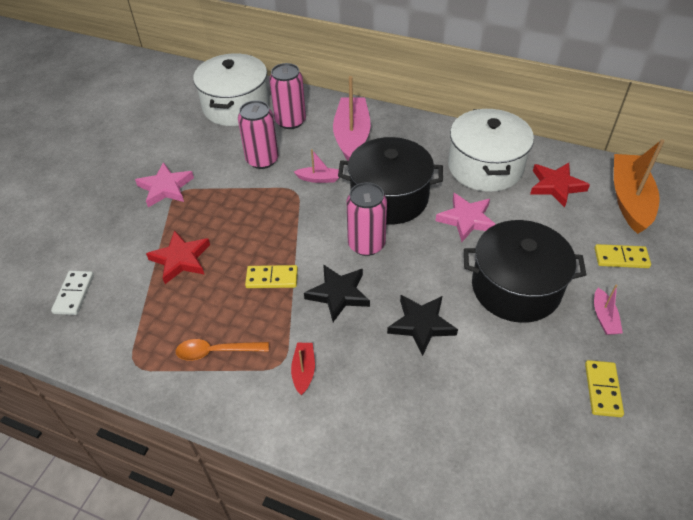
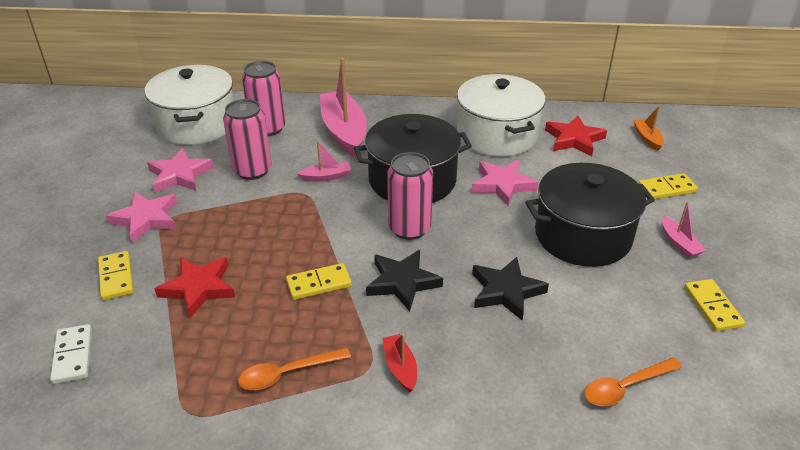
camera: 20 degrees left, 10 degrees down
(126, 235) = (116, 277): none -> yellow domino
(205, 152) = (180, 175): none -> pink star
(482, 443) = (625, 387): none -> orange spoon
(629, 199) = (647, 138): orange boat -> orange boat, size x0.46

